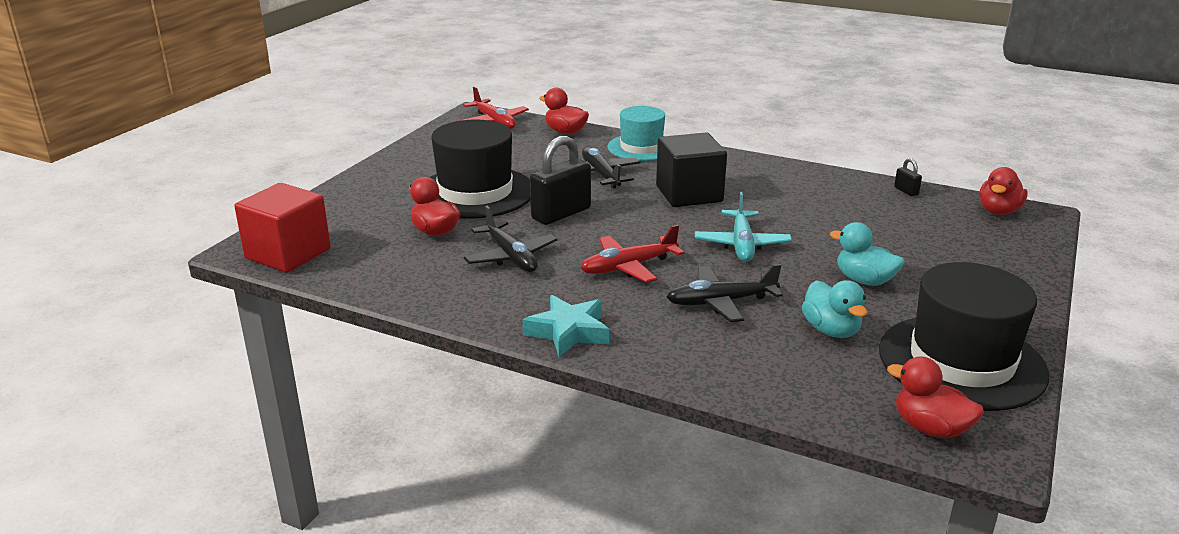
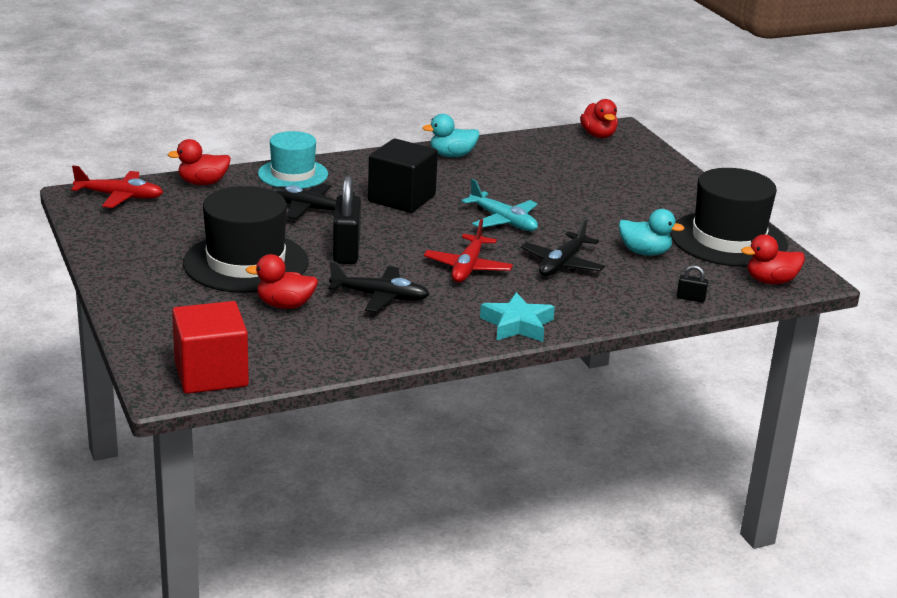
camera: 50 degrees left, 0 degrees up
(864, 280) = (608, 214): turquoise duck -> turquoise duck (452, 155)
(906, 191) = (527, 141): black padlock -> black padlock (690, 298)

